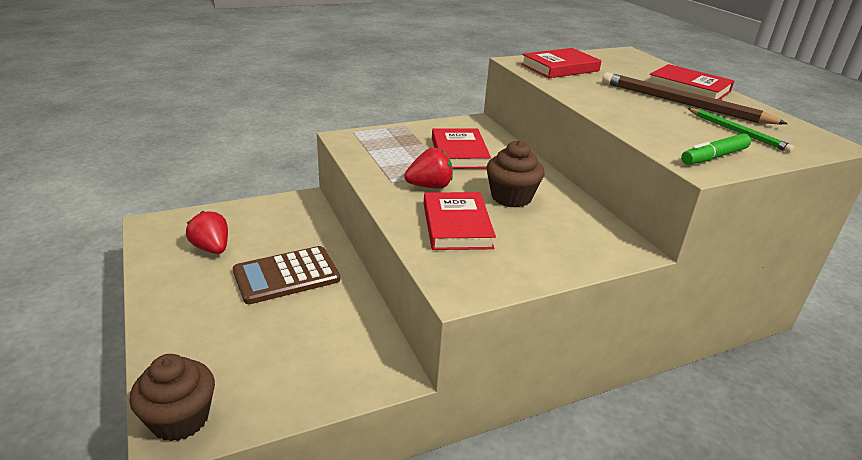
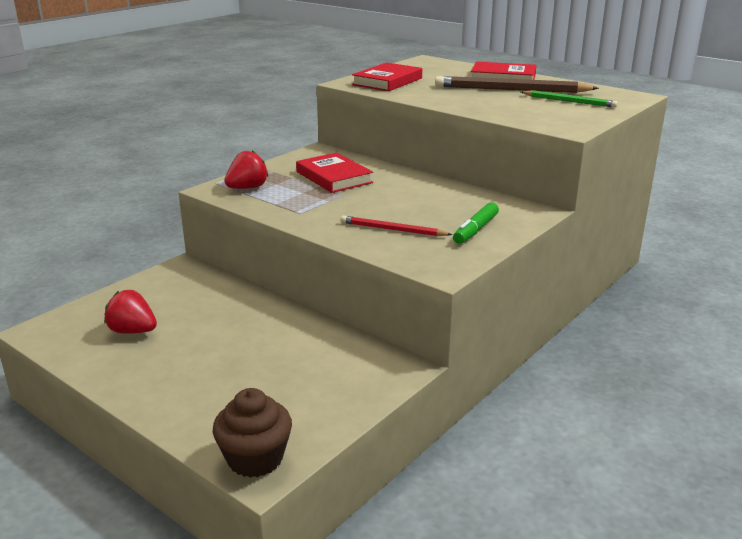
camera: 25 degrees left, 5 degrees down
(286, 276) = (234, 330): brown calculator -> none
(429, 186) = (338, 208): red strawberry -> red strawberry (247, 188)
(456, 225) = (392, 230): red book -> red pencil
(511, 197) = (413, 199): brown cupcake -> none
(713, 157) = (571, 121): green marker -> green marker (475, 230)

